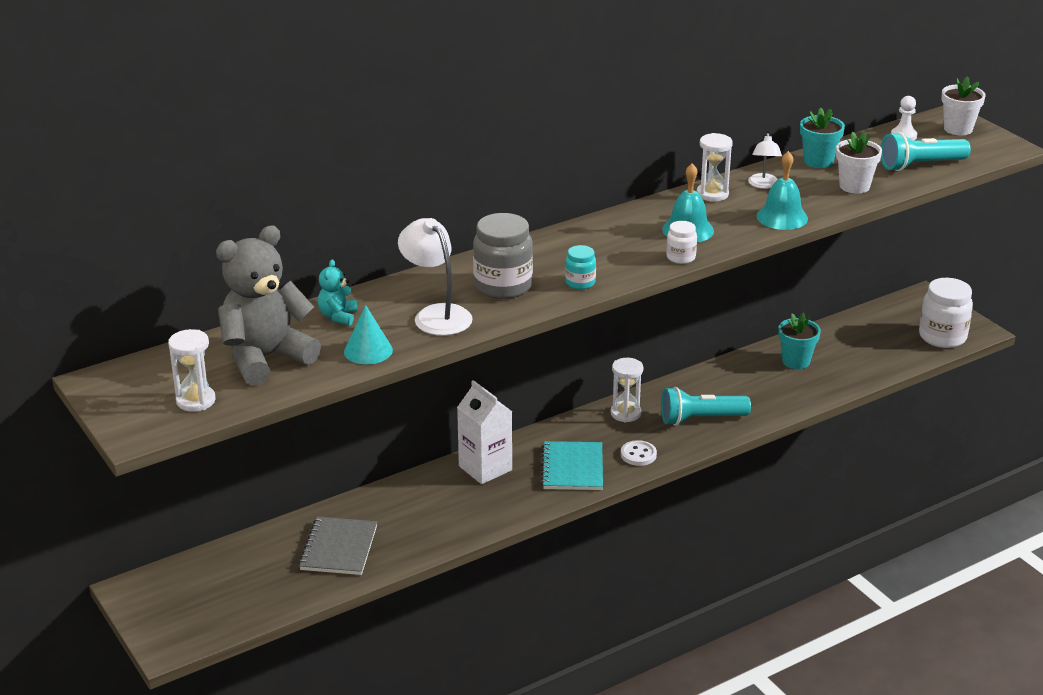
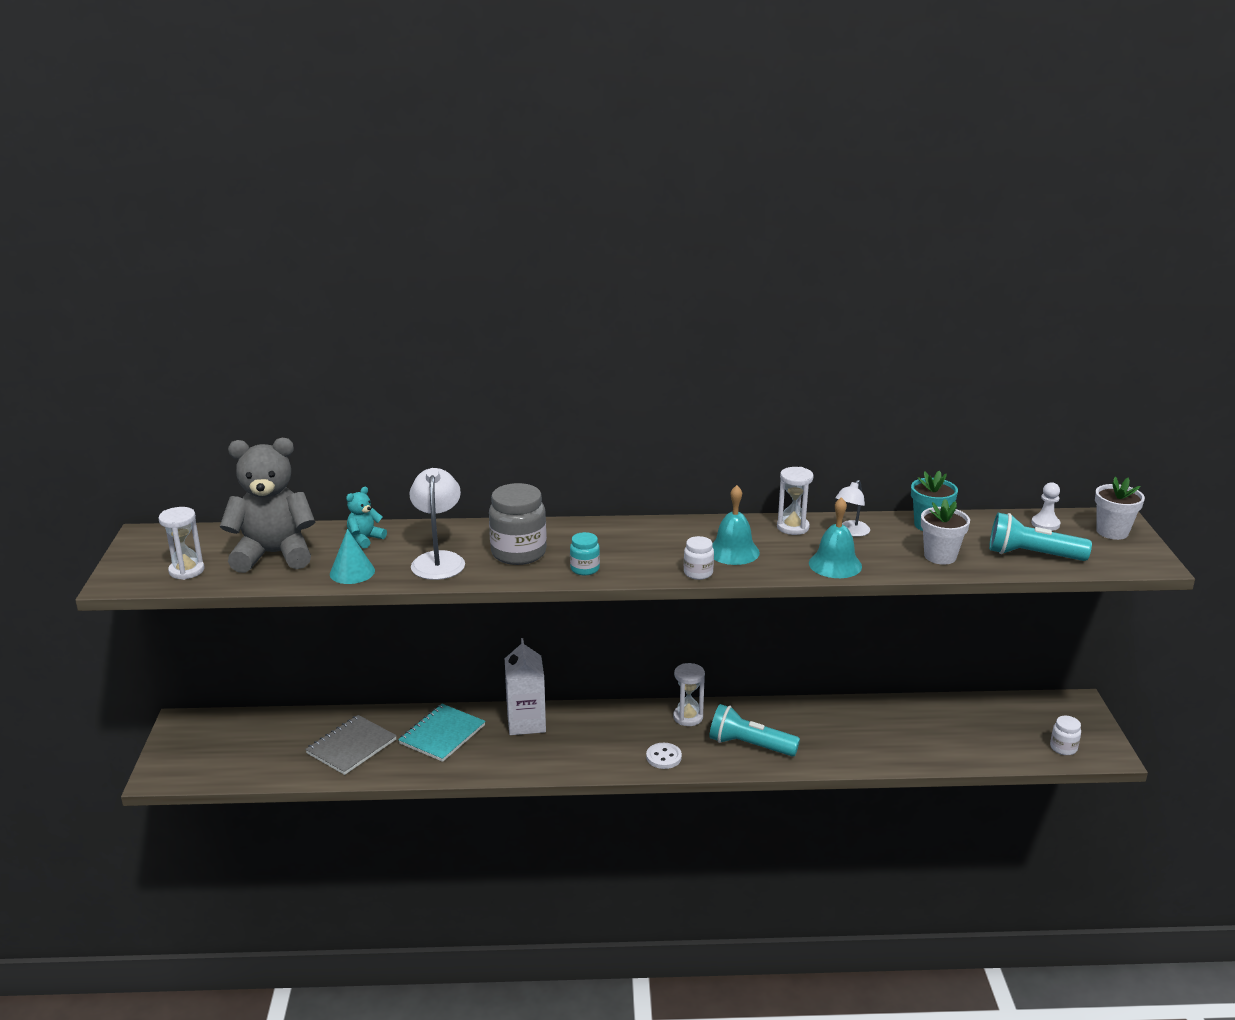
camera: 30 degrees right, 5 degrees down
(572, 468) = (596, 748): turquoise notebook -> turquoise notebook (442, 734)
(796, 361) = (890, 723): turquoise flower pot -> none
(942, 337) = (1063, 748): white jar -> white jar, size x0.52

